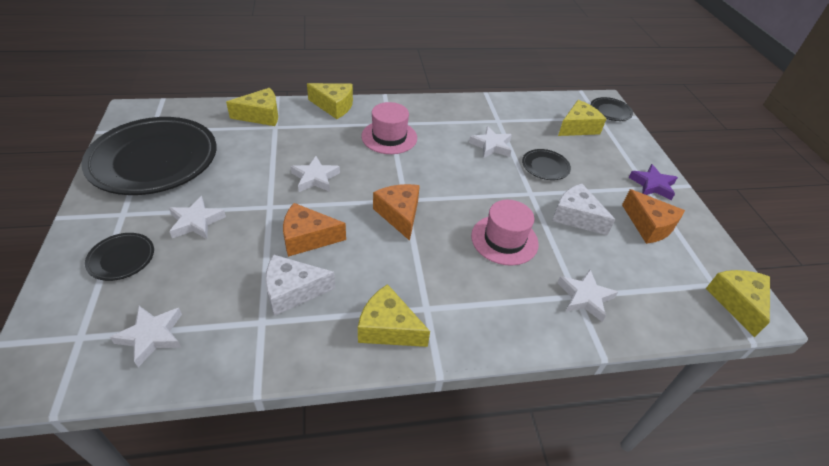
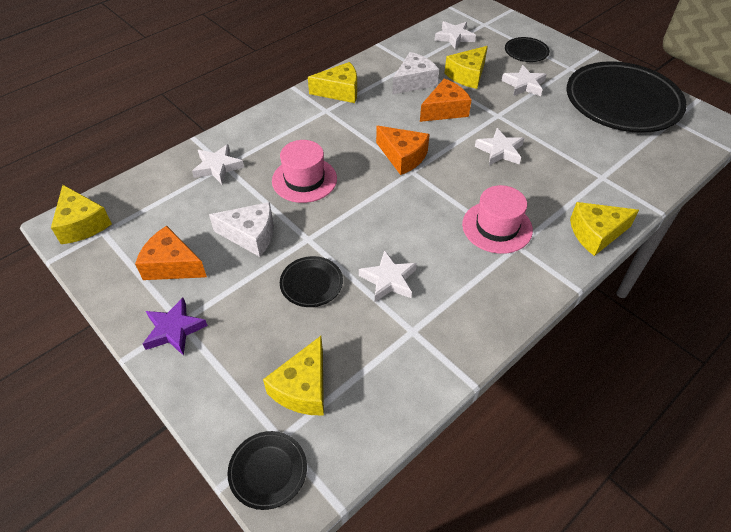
camera: 150 degrees right, 5 degrees up
(261, 115) = (632, 181): yellow cheese -> yellow cheese (467, 75)

